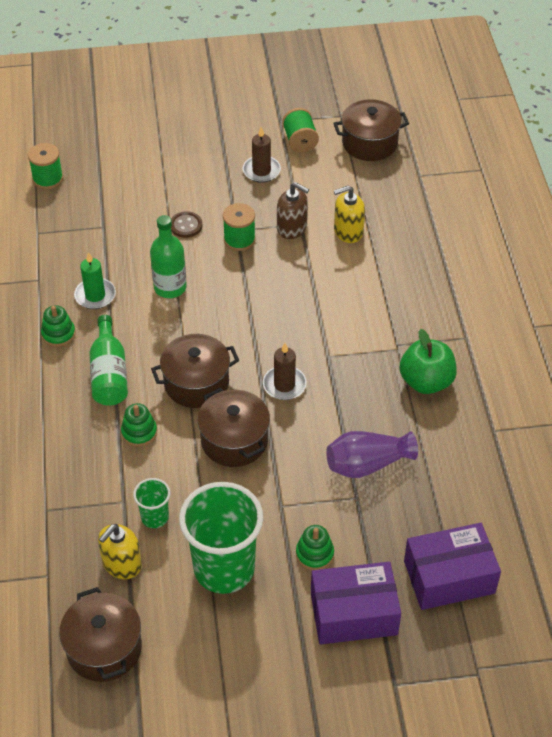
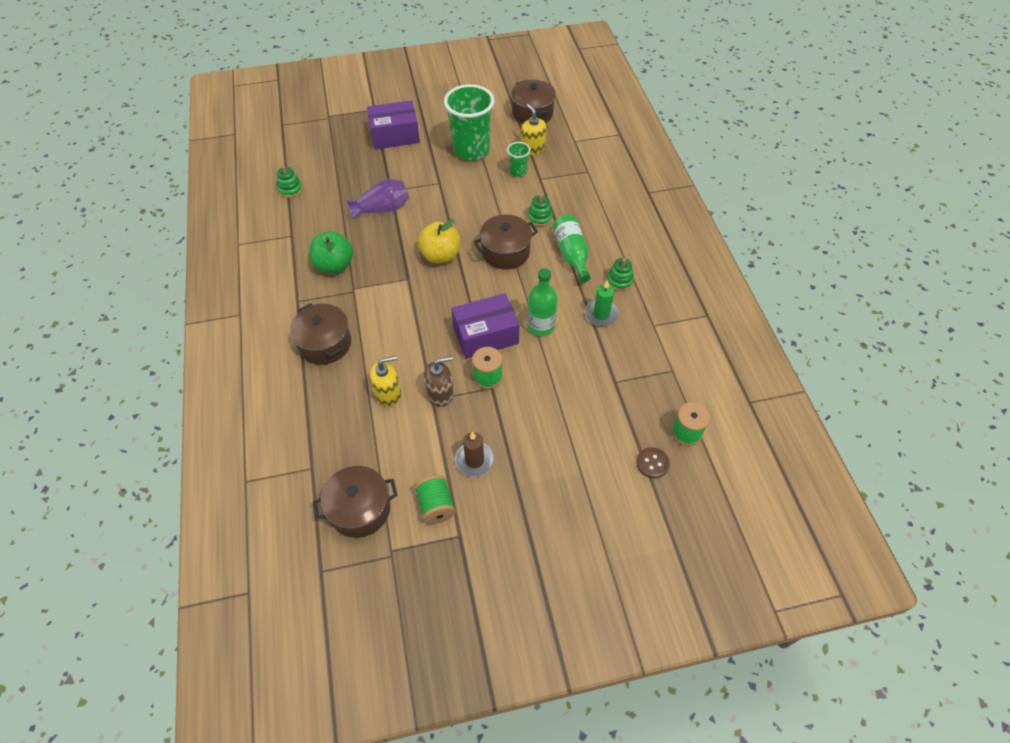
camera: 175 degrees right, 5 degrees up
(122, 564) = (532, 148): yellow soap dispenser -> yellow soap dispenser turned 60 degrees counterclockwise
(186, 225) = (539, 388): brown button -> brown button (652, 463)
(234, 440) = (473, 217): brown pot -> brown pot (325, 344)
(284, 385) = (440, 255): brown candle -> yellow apple
(292, 228) = (440, 393): brown soap dispenser -> brown soap dispenser turned 135 degrees clockwise
(314, 554) = (417, 160): green stacking toy -> green stacking toy (290, 189)
(449, 577) = (337, 154): purple box -> purple box (485, 335)

